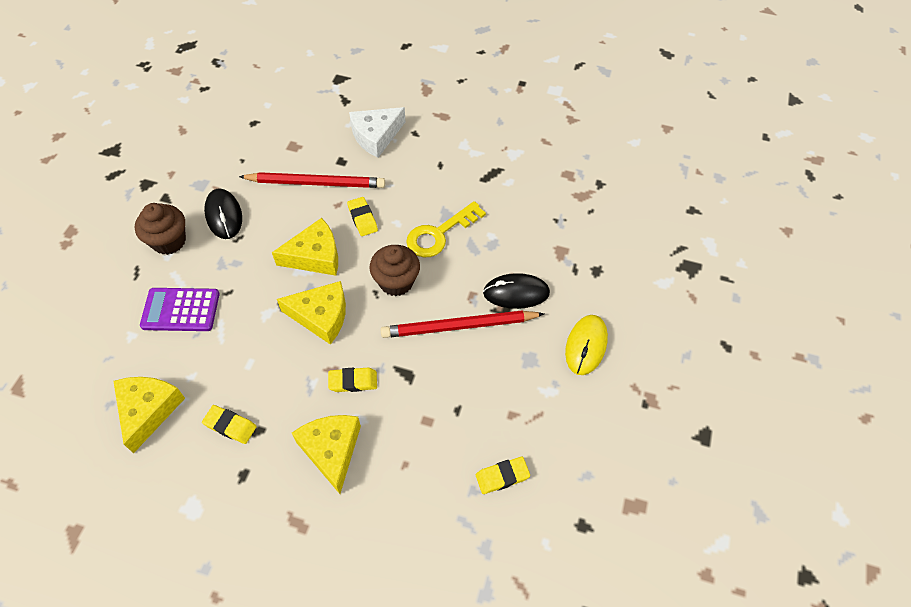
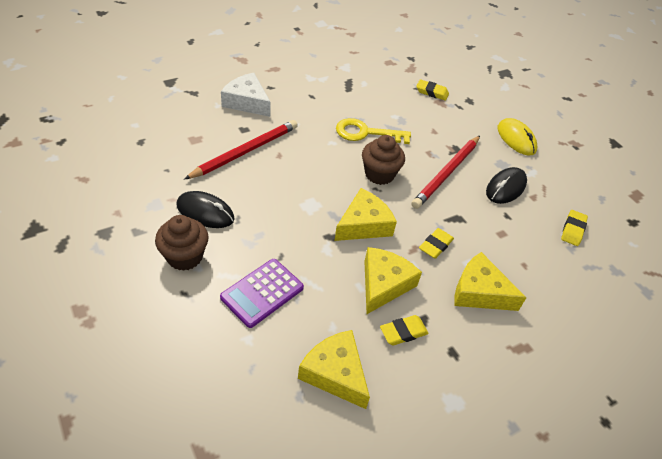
camera: 50 degrees left, 10 degrees down
(315, 256) = (309, 194): yellow cheese -> yellow cheese (384, 284)
(362, 218) = (307, 153): yellow eraser -> yellow eraser (432, 92)
(376, 136) = (247, 102): white cheese -> white cheese turned 120 degrees clockwise
(439, 234) = (366, 133): yellow key -> yellow key turned 90 degrees clockwise
(516, 293) = (449, 136): black mouse -> black mouse (505, 188)

